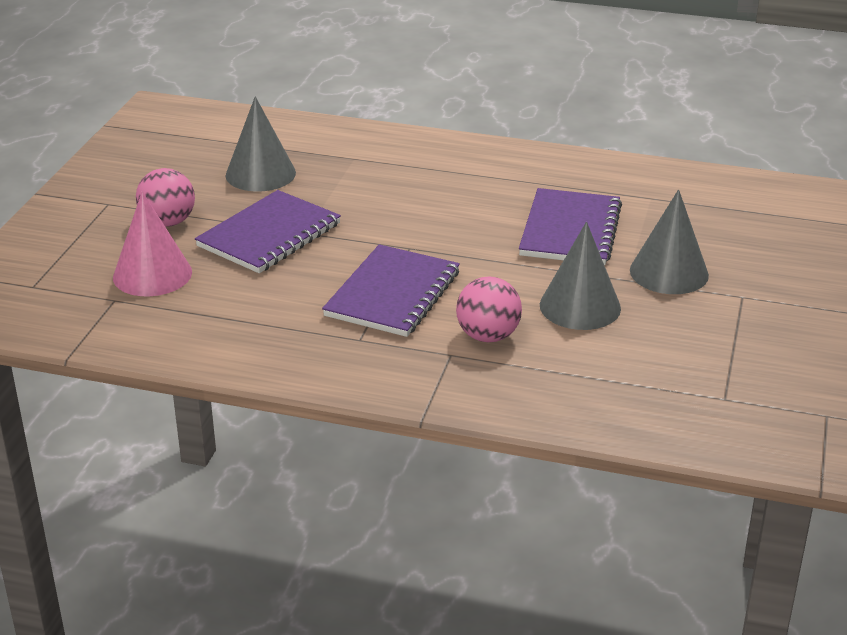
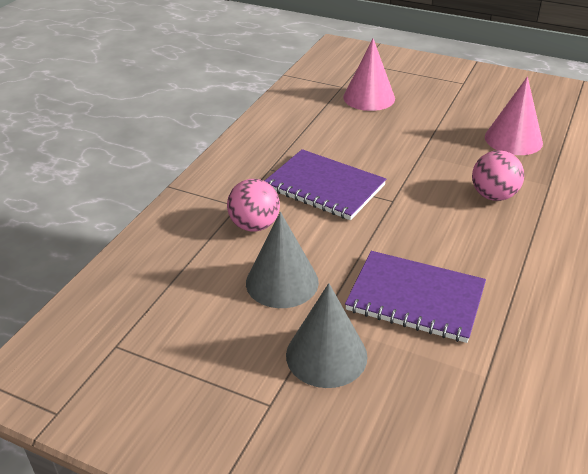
camera: 100 degrees right, 5 degrees up
(168, 222) = (437, 103): pink ball -> pink ball (493, 196)
(260, 174) = (513, 139): grey cone -> pink cone
(269, 235) = (416, 140): purple notebook -> none

